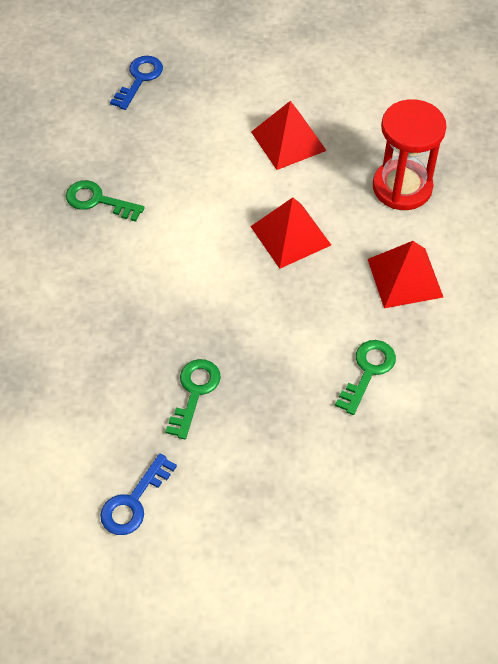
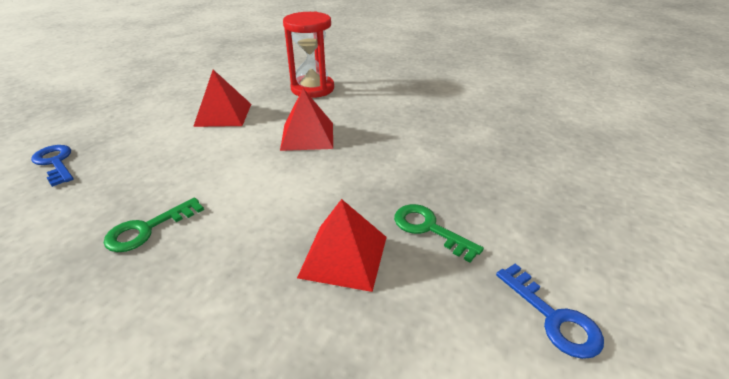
camera: 65 degrees left, 20 degrees down
(368, 371) = (453, 138): green key -> none
(405, 277) = (384, 105): red pyramid -> red pyramid (343, 256)

